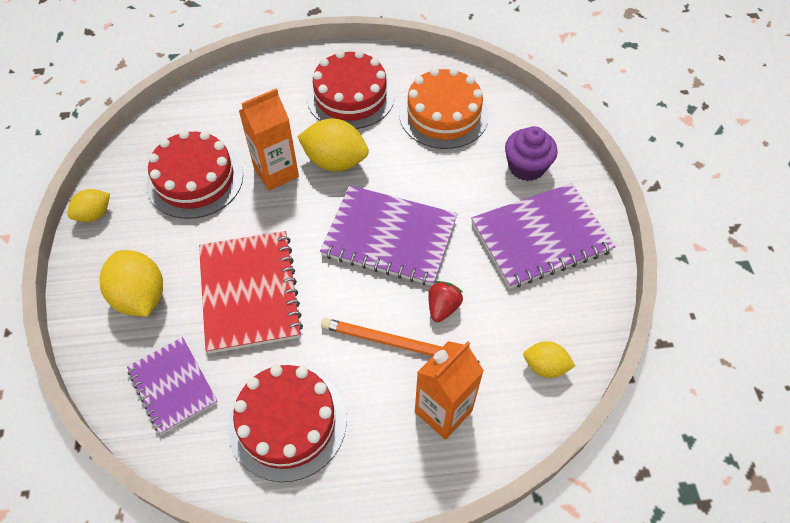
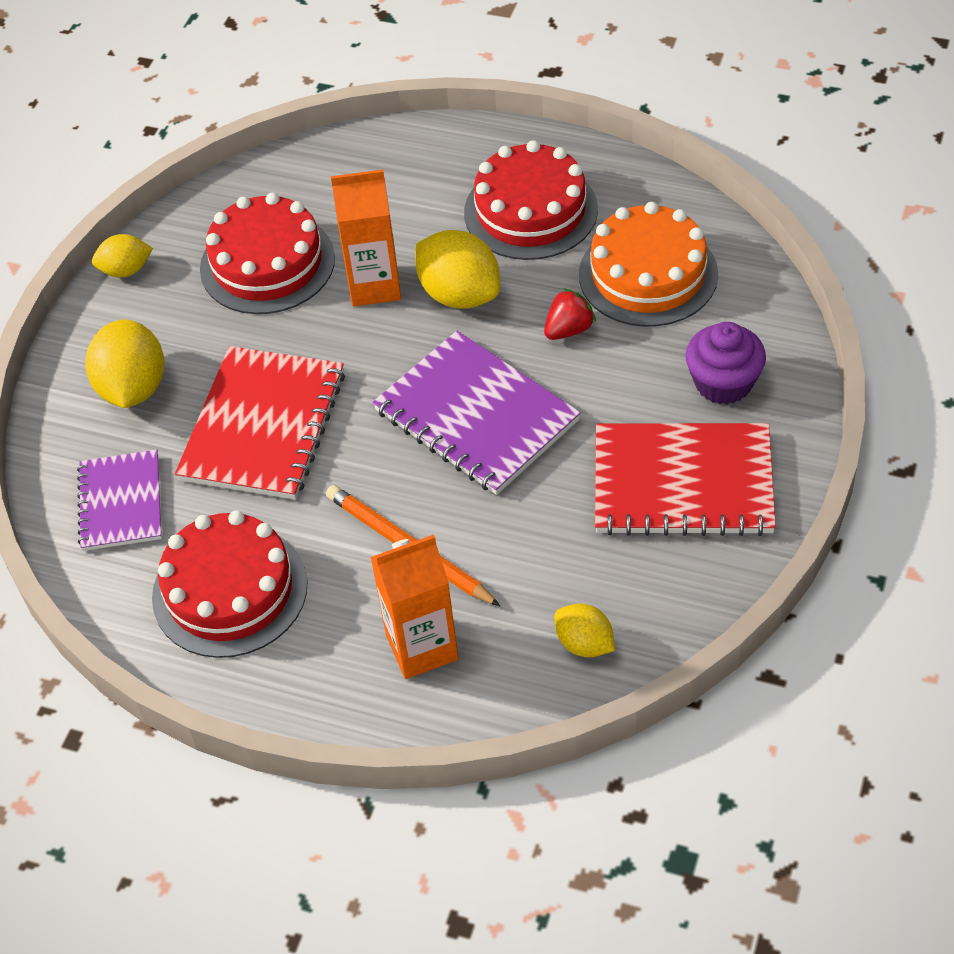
camera: 30 degrees right, 5 degrees down
(442, 307) = (494, 526): red strawberry -> red strawberry (568, 330)
(540, 237) = (683, 482): purple notebook -> red notebook

